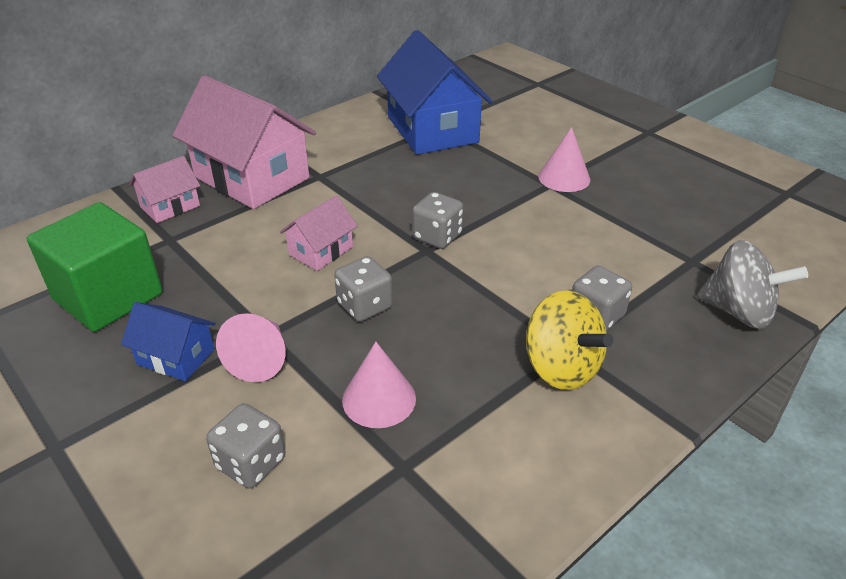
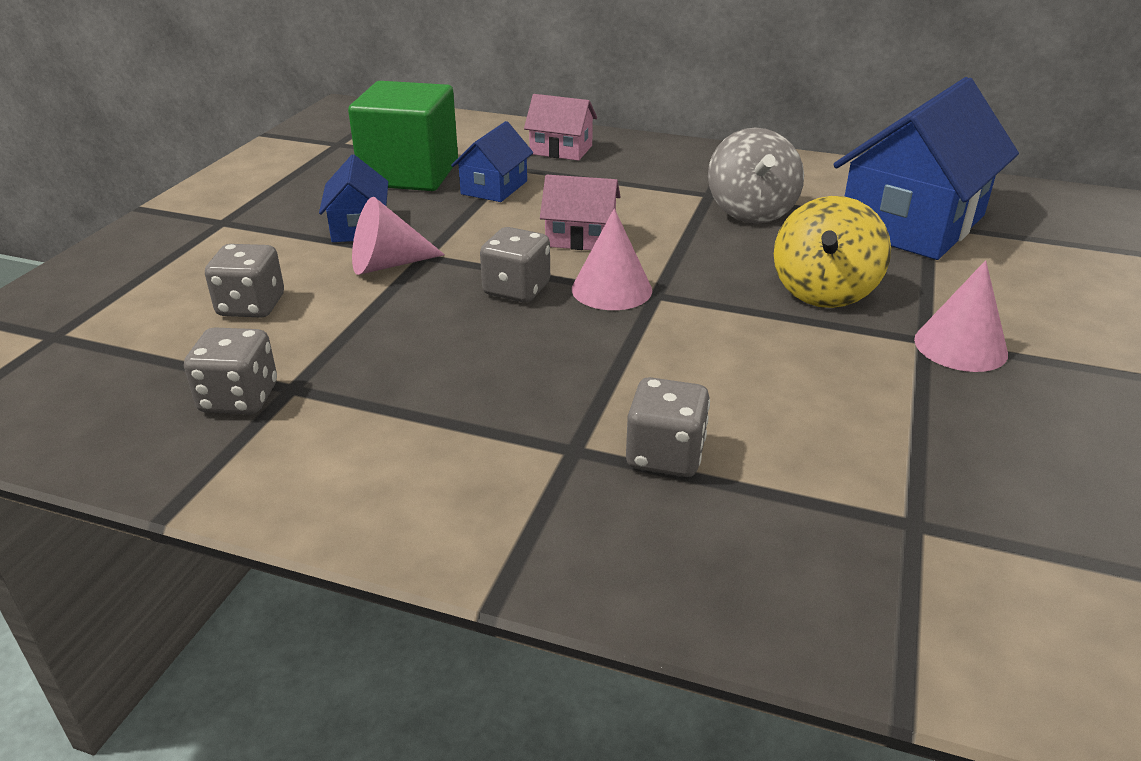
camera: 60 degrees right, 5 degrees down
(194, 261) = (494, 187): none -> blue house
(252, 177) = (657, 165): pink house -> none
(379, 399) = (380, 343): pink cone -> pink cone (611, 289)
(437, 236) = (690, 293): grey dice -> grey dice (239, 398)
(561, 367) = (531, 452): yellow spinning top -> yellow spinning top (824, 291)
(738, 311) = (834, 607): grey spinning top -> grey spinning top (751, 212)

